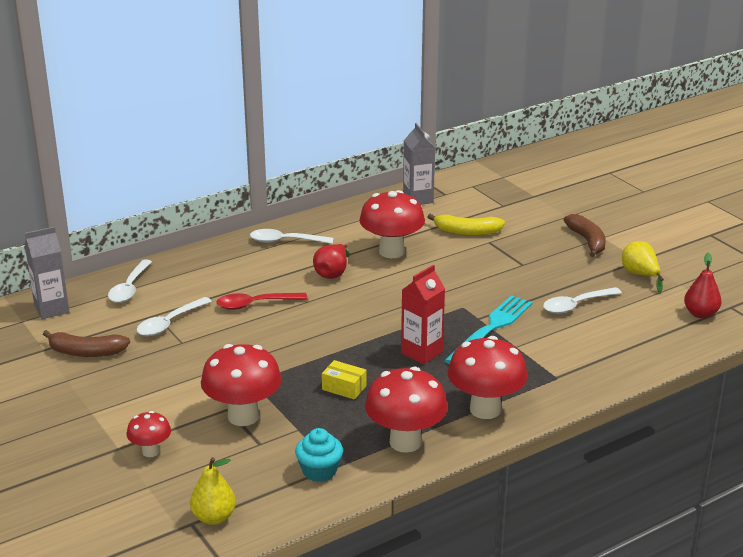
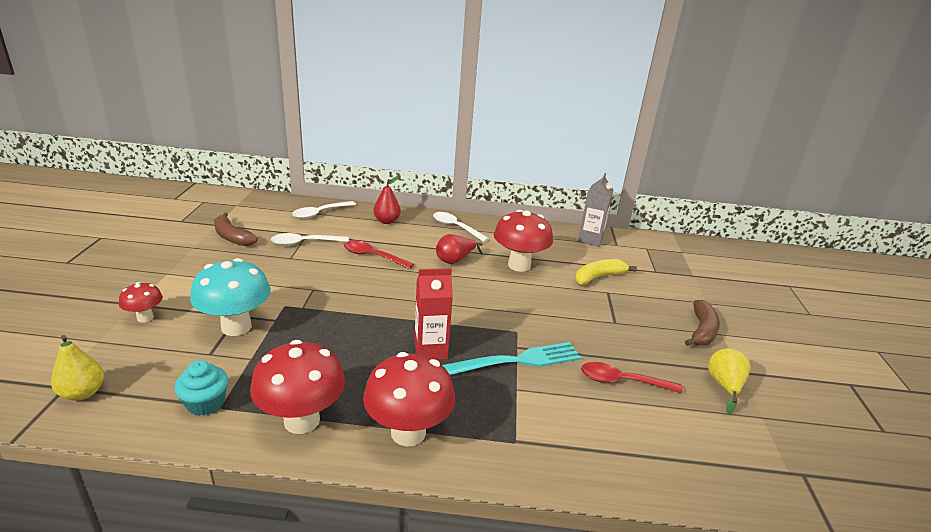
camera: 35 degrees right, 0 degrees up
(51, 309) = (261, 206): grey carton -> none
(243, 416) = (236, 327): red mushroom -> turquoise mushroom
(344, 388) = (332, 345): yellow box -> none
(467, 232) = (598, 277): yellow banana -> yellow banana turned 105 degrees clockwise
(576, 305) = (622, 381): white spoon -> red spoon
(700, 314) = (755, 462): red pear -> red pear (387, 221)

